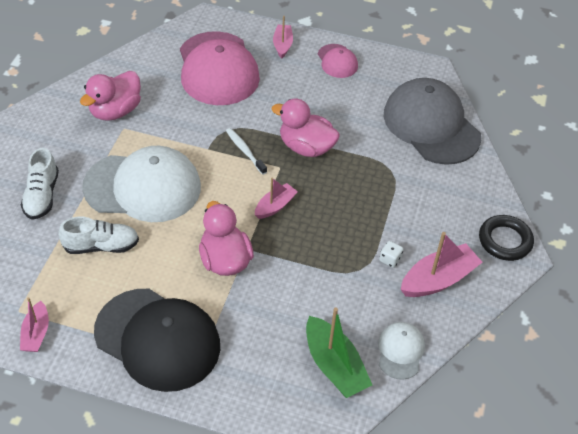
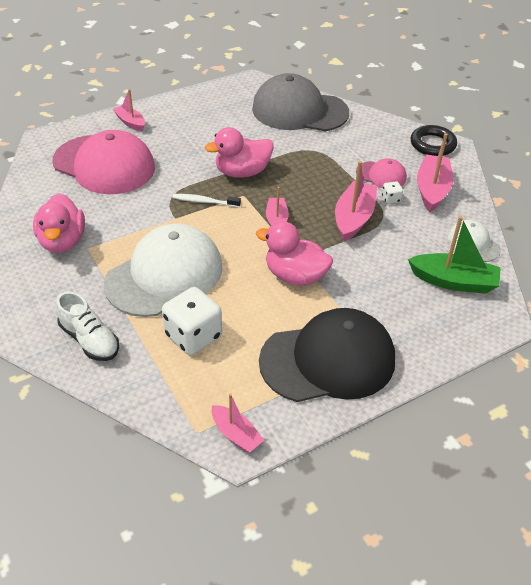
camera: 45 degrees left, 5 degrees down
(101, 246) = (193, 336): white shoe -> white dice
(335, 251) = (354, 218): none -> pink boat
(337, 61) = (184, 110): pink cap -> pink cap (381, 175)

